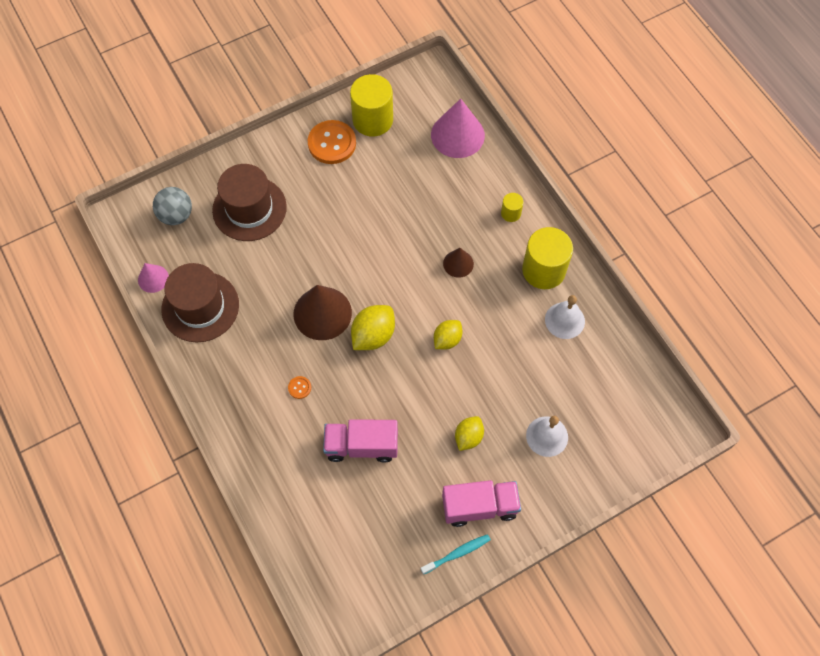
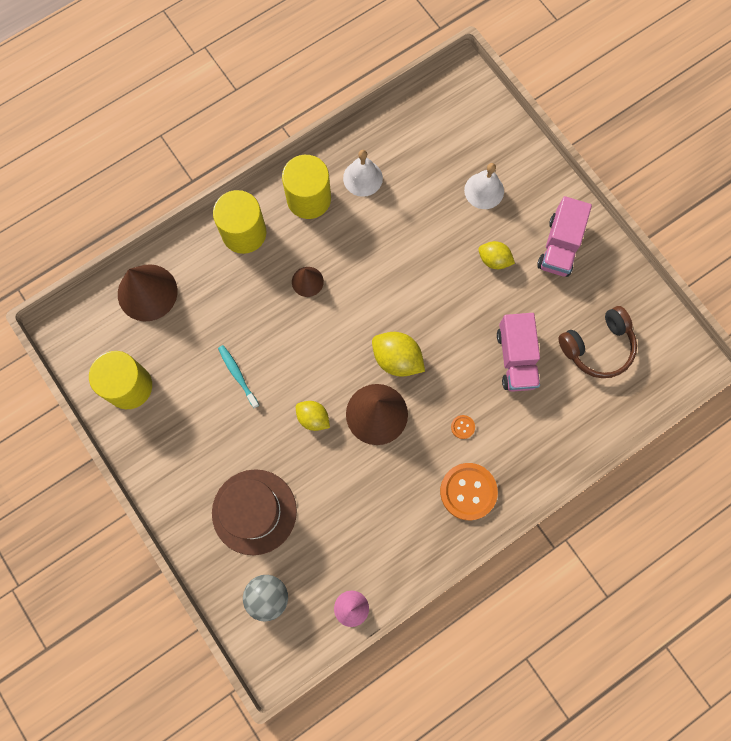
camera: 95 degrees left, 10 degrees up
(200, 307) = (381, 547): brown hat -> none
(332, 143) = (162, 429): orange button -> orange button (468, 491)
(365, 530) = (597, 347): none -> brown headphones
(447, 339) = (394, 286): yellow lemon -> yellow lemon (313, 418)
(457, 135) = (147, 292): pink cone -> brown cone
(457, 553) = (606, 263): turquoise toothbrush -> turquoise toothbrush (238, 375)
(479, 506) = (559, 246): pink truck -> pink truck turned 150 degrees counterclockwise
(511, 213) = (244, 233): yellow cylinder -> yellow cylinder, size x2.09

